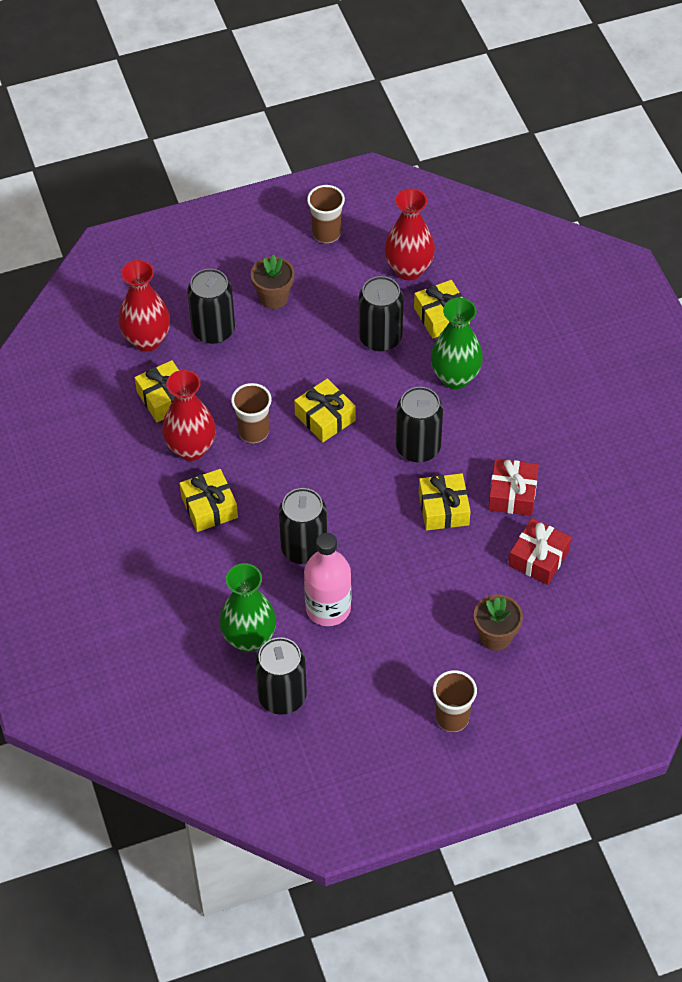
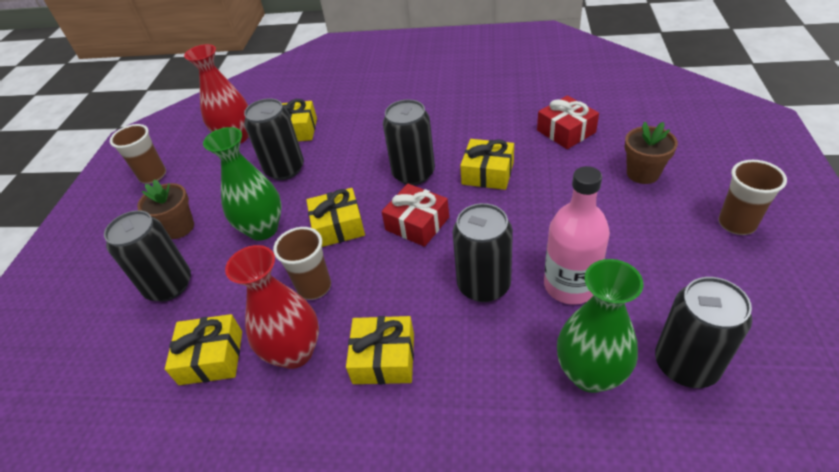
camera: 60 degrees left, 10 degrees down
(147, 340) = (124, 351): red vase -> none
(455, 377) = (359, 136): green vase -> green vase (263, 229)
(512, 494) = (494, 131): red gift -> red gift (417, 223)

